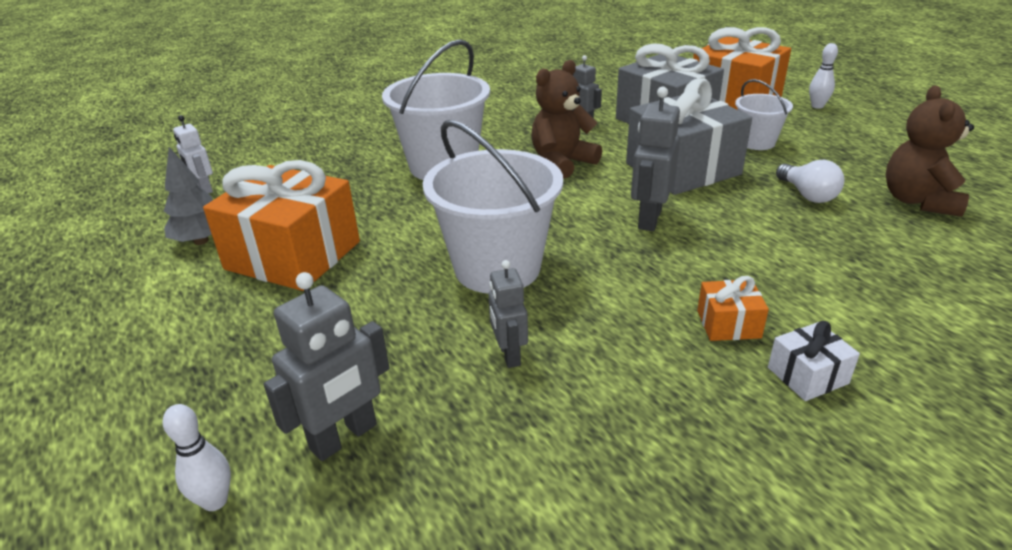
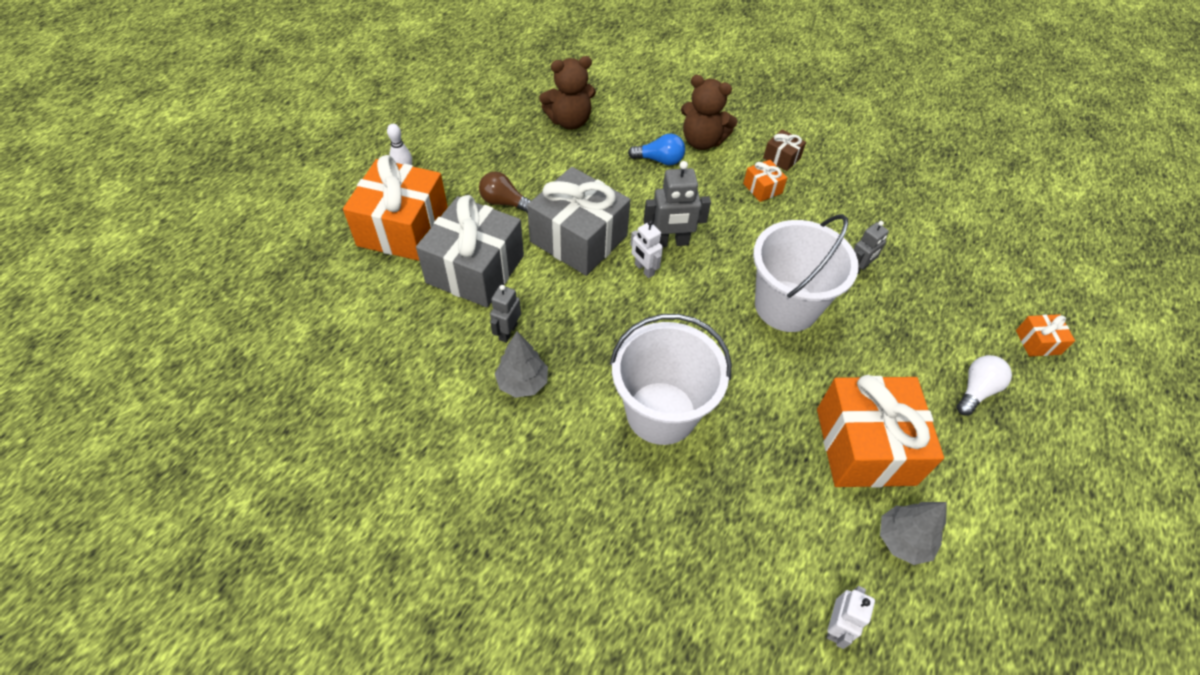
camera: 120 degrees left, 20 degrees up
(215, 501) = (1038, 342): white bowling pin -> orange gift
(344, 437) = (965, 312): grey robot -> none
(526, 121) = (522, 383): none -> grey tree
(562, 163) = (607, 320): brown teddy bear -> brown teddy bear (702, 141)
(615, 194) = (644, 269): none -> white robot
(756, 142) = (504, 202): white bucket -> brown light bulb
(807, 195) = (587, 169): white light bulb -> white light bulb (976, 390)
(807, 375) = (781, 158): white gift -> brown gift
(818, 249) = (659, 160): none -> blue light bulb

